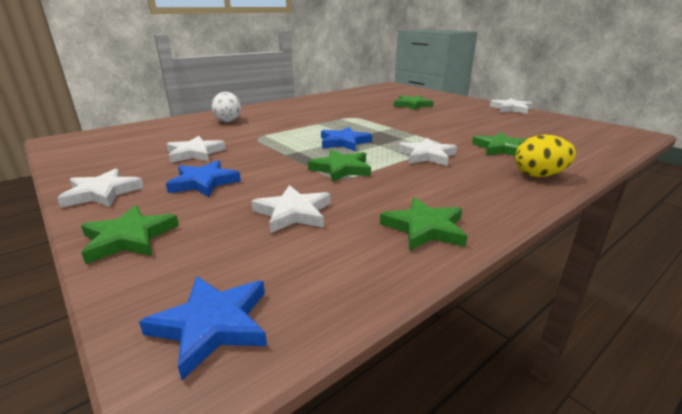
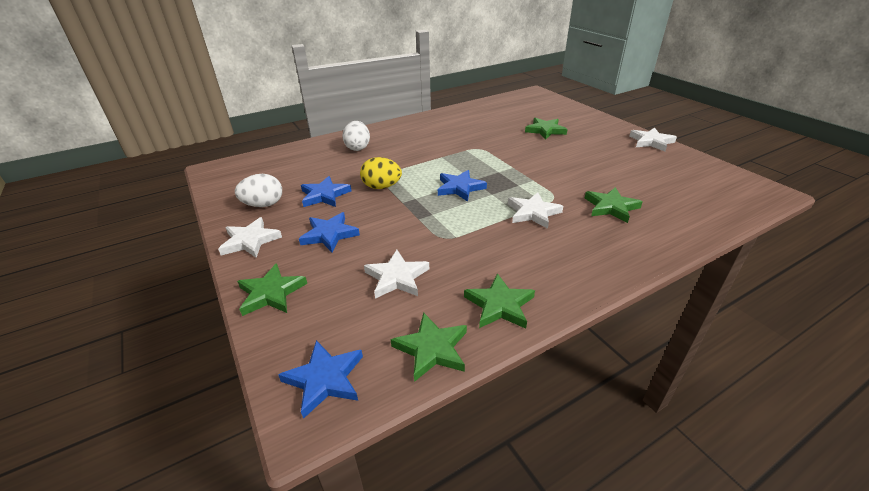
camera: 10 degrees right, 10 degrees up
(121, 163) = (264, 205): none -> white egg
(195, 153) = (325, 195): white star -> blue star
(341, 169) = (448, 226): green star -> green star (432, 349)
(539, 175) = (630, 248): yellow egg -> yellow egg (382, 187)

